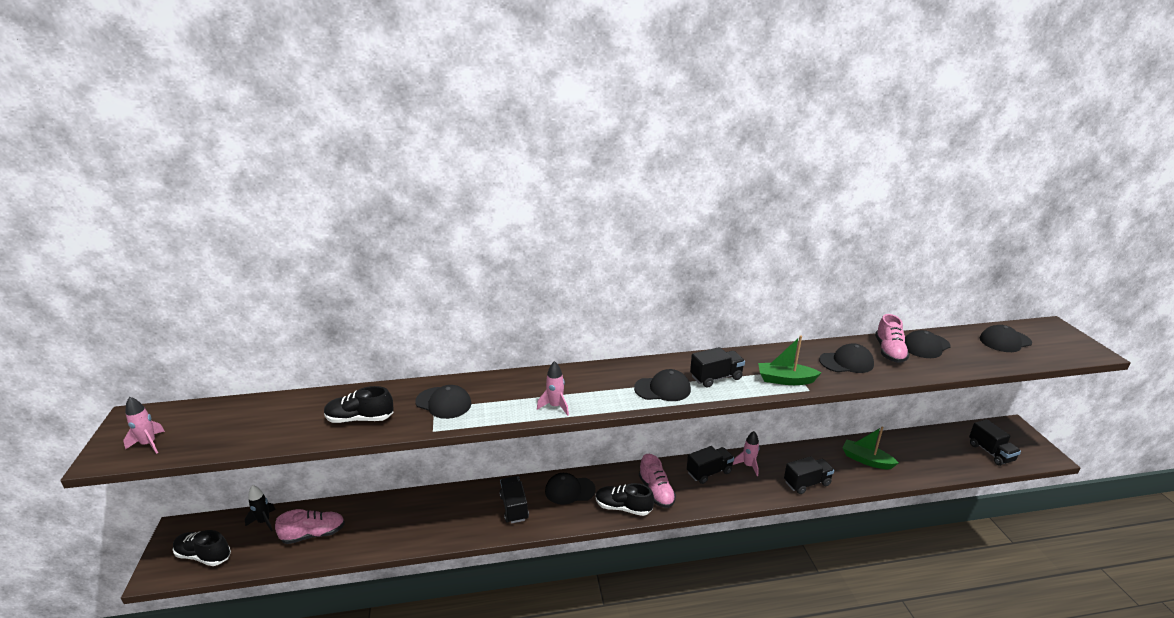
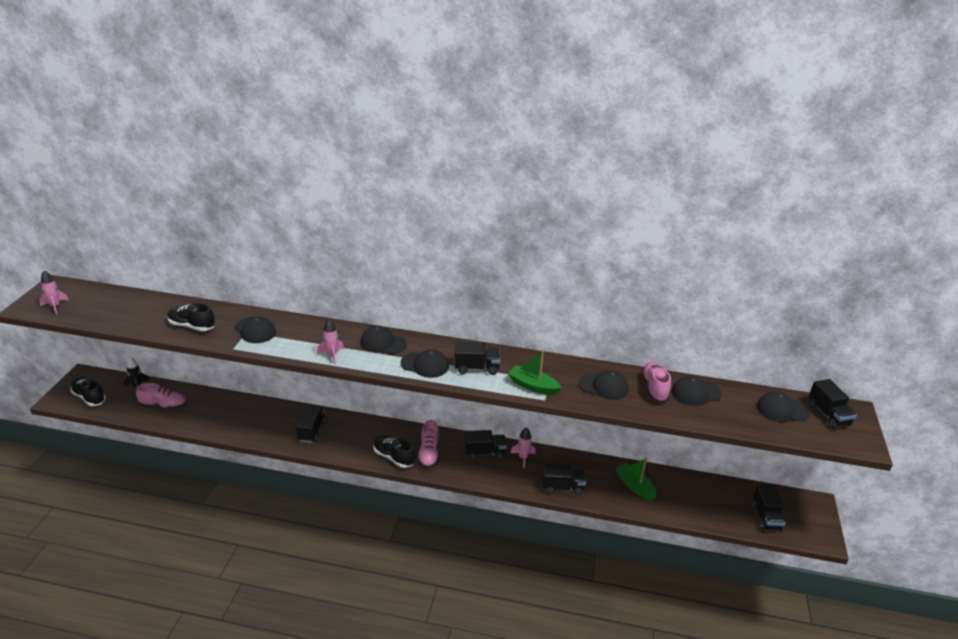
camera: 20 degrees right, 5 degrees up
(569, 490) = (362, 431): black cap -> black cap (383, 343)
(889, 351) = (654, 388): pink shoe -> pink shoe turned 150 degrees clockwise
(1041, 335) = (828, 415): none -> black truck

